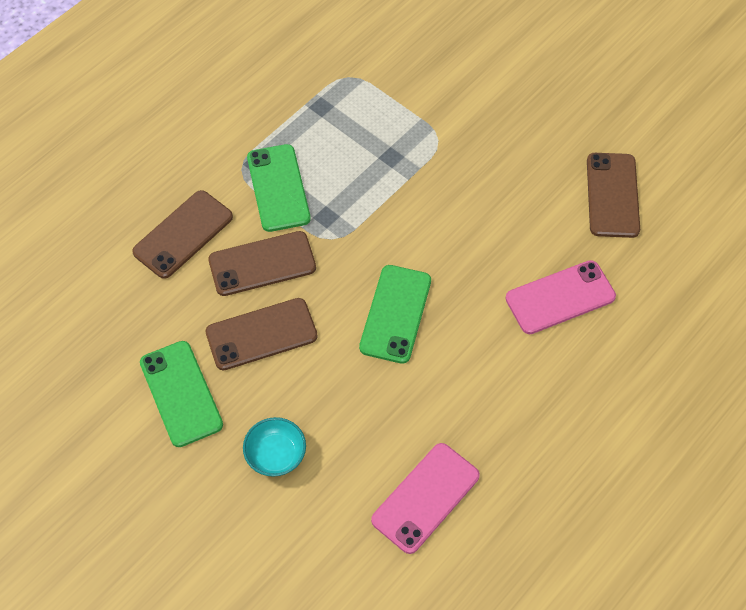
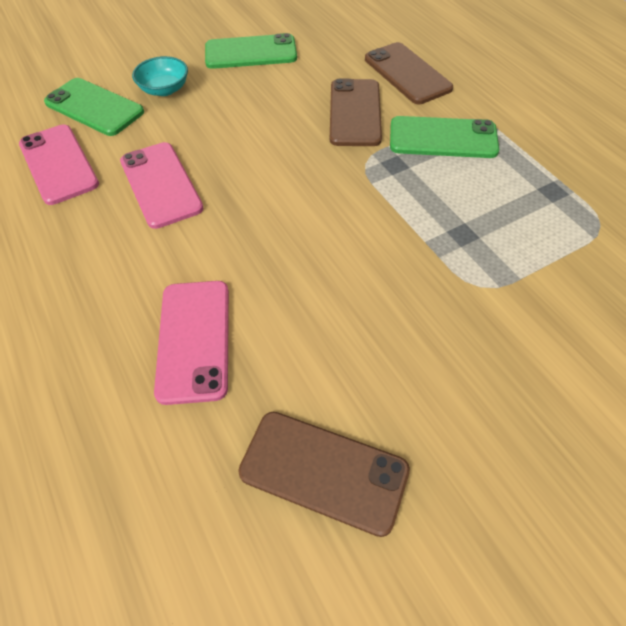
camera: 110 degrees right, 5 degrees down
(261, 334) = (280, 100): brown phone -> none
(395, 314) = (253, 188): green phone -> green phone (94, 107)
(418, 391) = (161, 185): none -> pink phone

